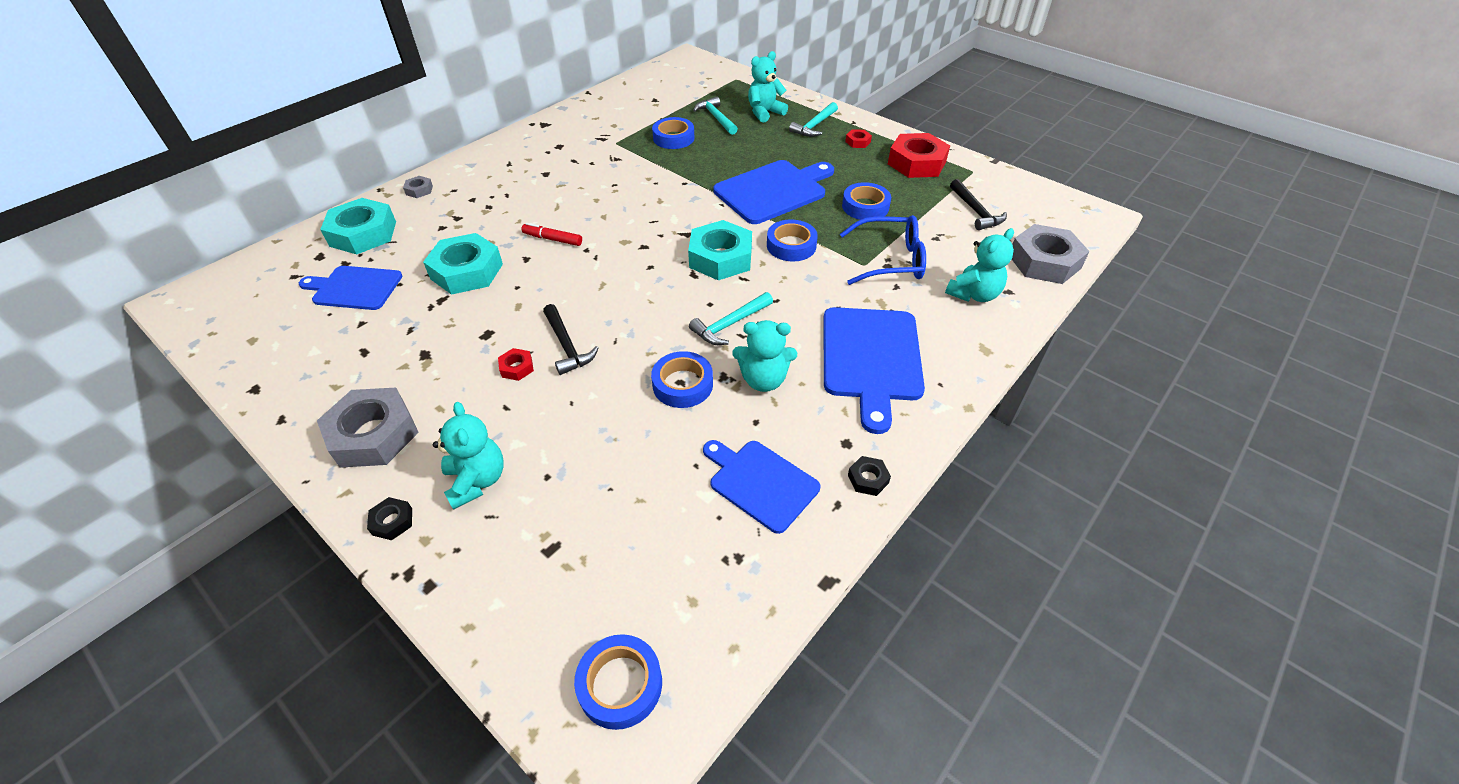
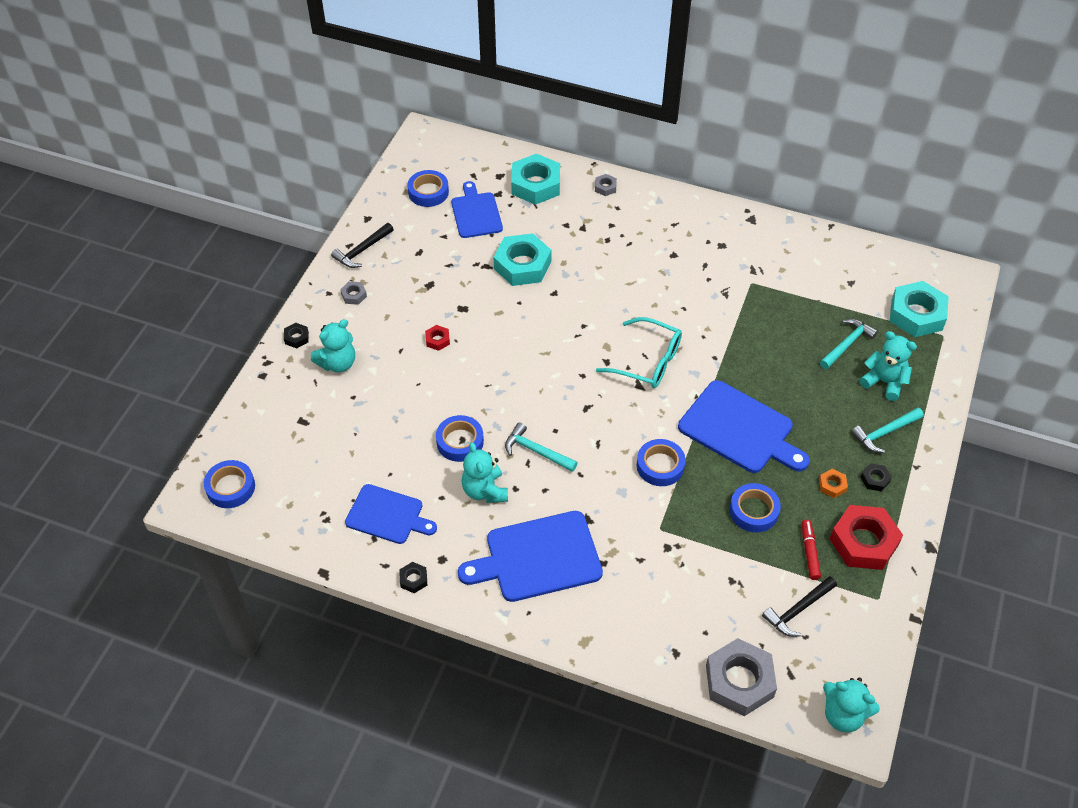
camera: 70 degrees right, 5 degrees up
(374, 434) = (354, 295): grey nut -> grey nut, size x0.44
(552, 239) = (586, 299): red marker -> red marker (809, 552)
(567, 346) = (470, 359): black hammer -> black hammer (362, 250)
(662, 221) = (647, 361): none -> turquoise glasses
(673, 138) = (786, 323): blue tape -> blue tape (428, 192)
(720, 258) = (617, 419): turquoise nut -> turquoise nut (916, 314)
(760, 483) = (388, 515): blue cutting board -> blue cutting board turned 90 degrees clockwise
(814, 126) = (885, 433): turquoise hammer -> turquoise hammer turned 45 degrees counterclockwise
(855, 162) = (832, 485): none -> orange nut
(858, 142) = (875, 479): red nut -> black nut
(890, 260) = (676, 548): blue glasses -> none
(974, 294) = (657, 624): turquoise teddy bear -> turquoise teddy bear (843, 715)

